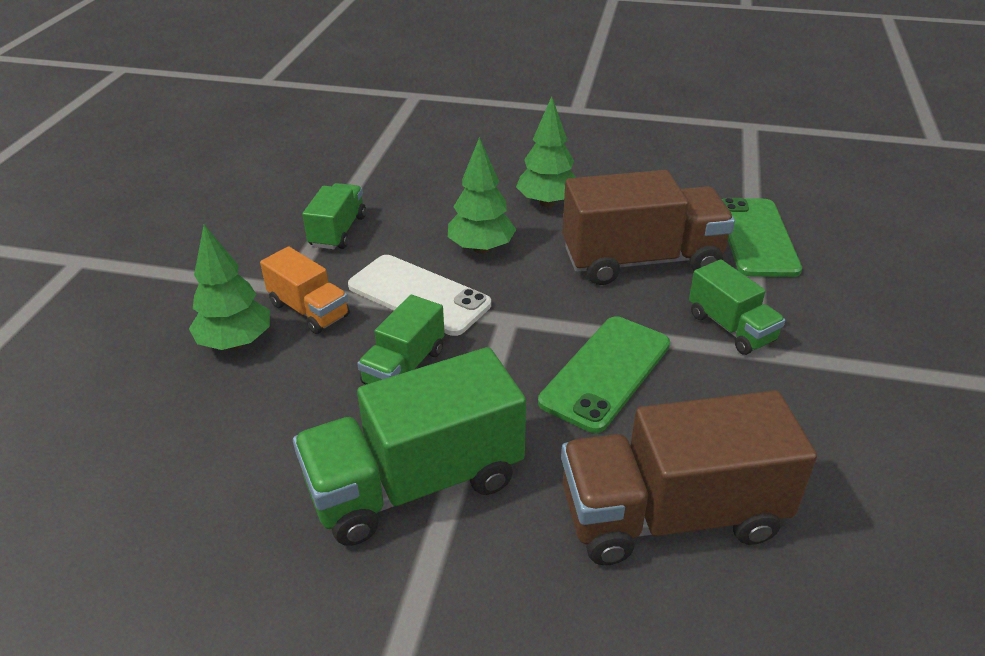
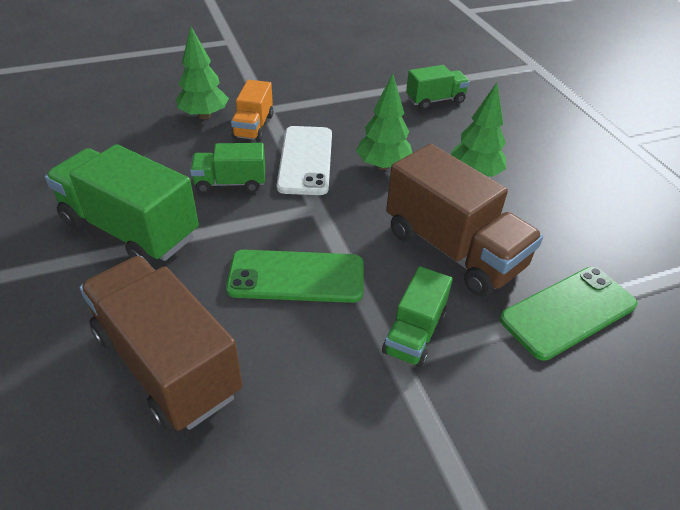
camera: 55 degrees right, 5 degrees up
(338, 231) = (339, 103): green truck -> green truck (435, 100)

